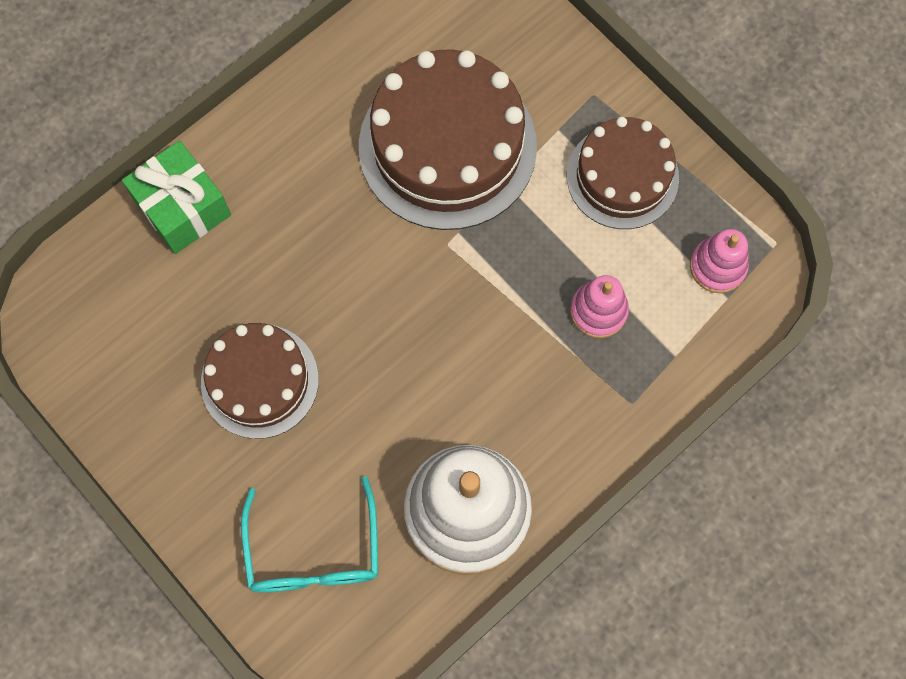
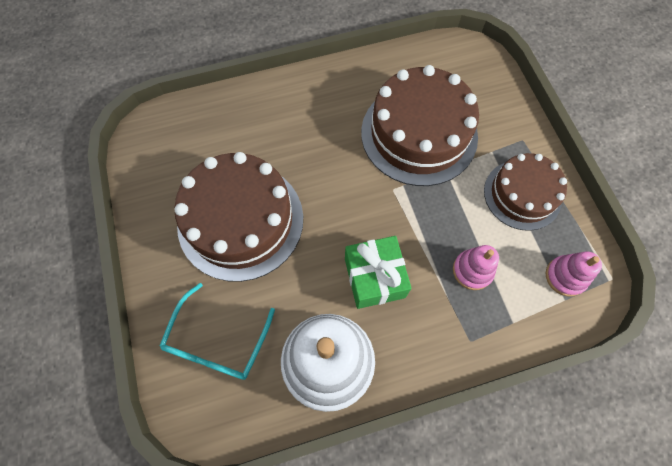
camera: 25 degrees right, 5 degrees down
(182, 207) = (249, 106): green gift -> green gift (374, 278)
(260, 381) = (240, 220): brown cake -> brown cake, size x1.60

